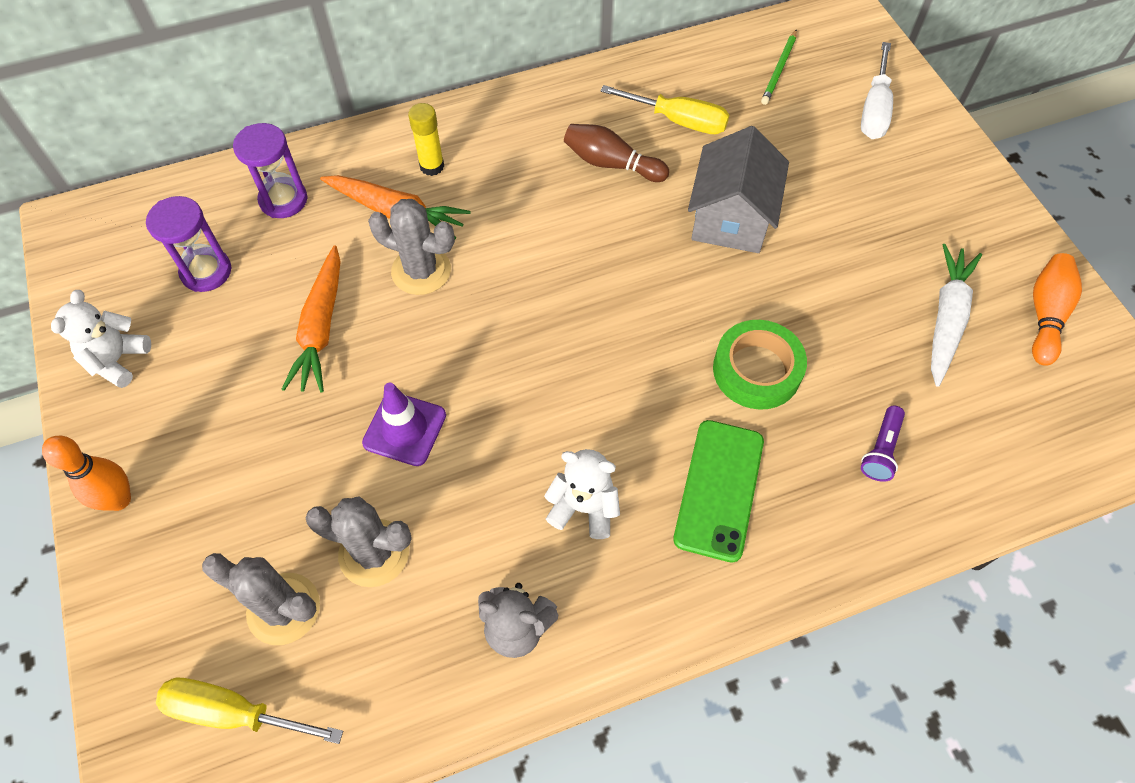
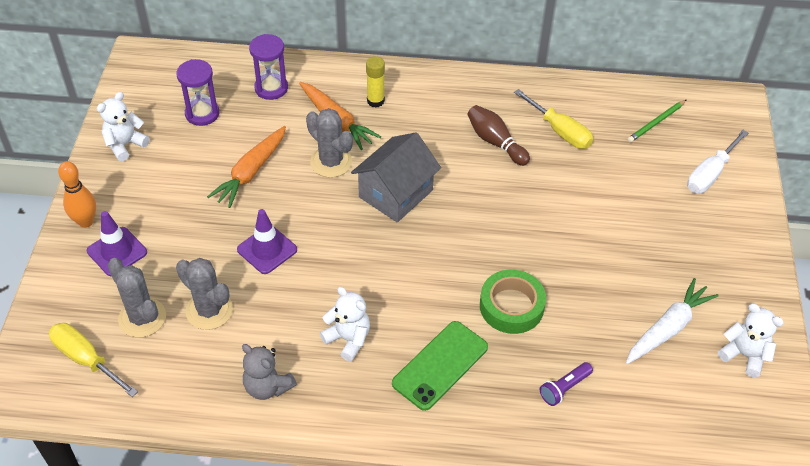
camera: 25 degrees right, 10 degrees down
(191, 525) = (117, 252): none -> purple traffic cone
(731, 218) = (556, 206): grey house -> grey house (396, 193)
(1045, 315) = (744, 355): orange bowling pin -> white teddy bear

